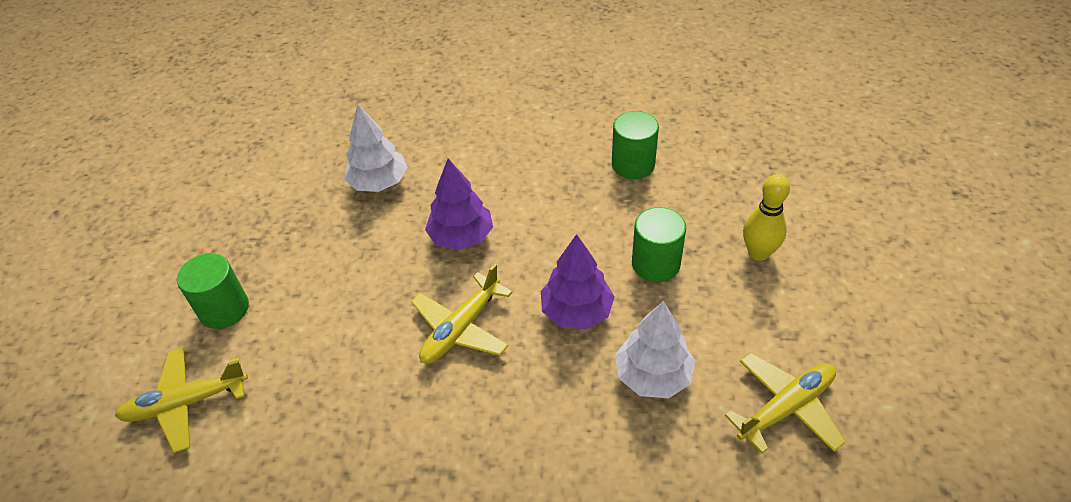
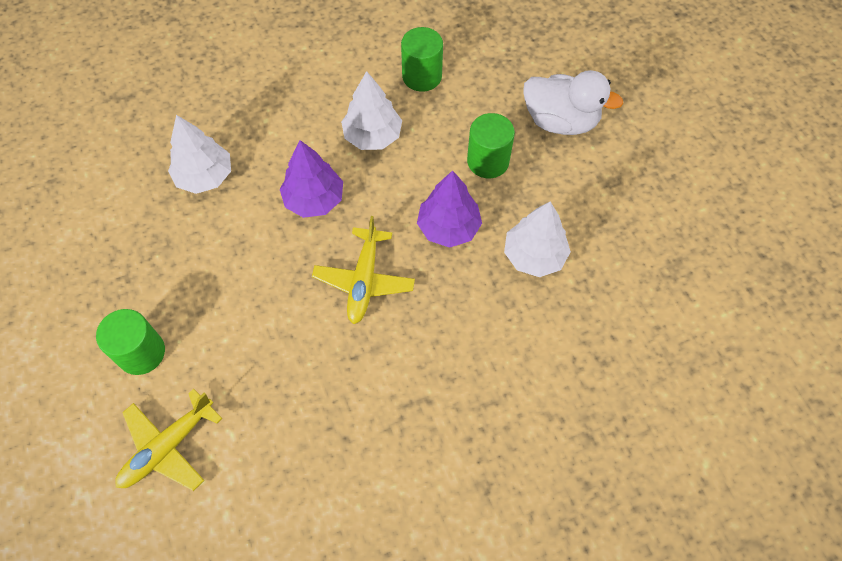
camera: 30 degrees left, 15 degrees up
(552, 201) = (372, 136): none -> white tree
(758, 253) = (560, 121): yellow bowling pin -> white duck
(786, 407) = (638, 239): yellow plane -> none

